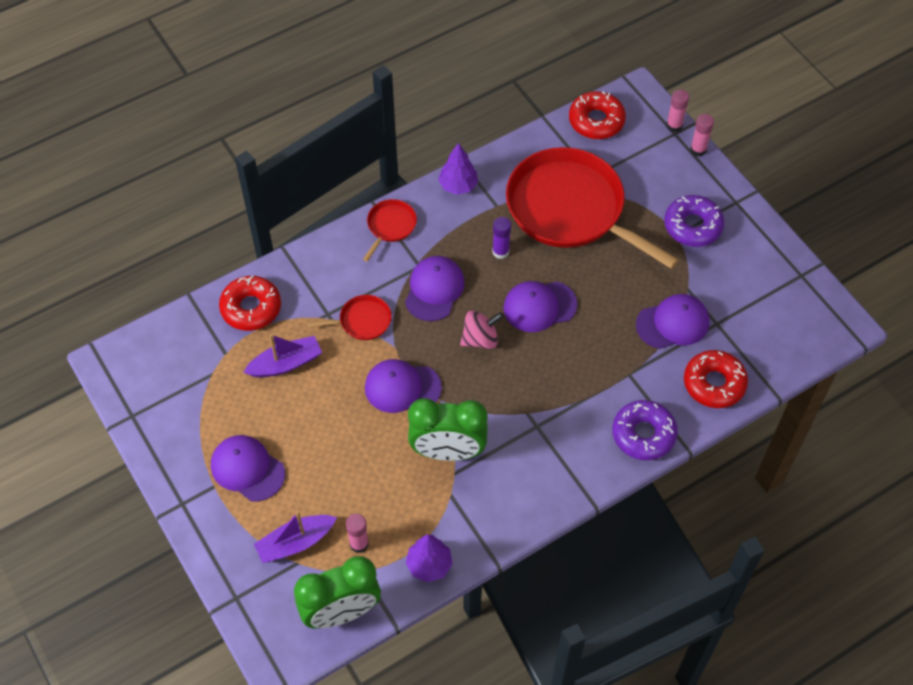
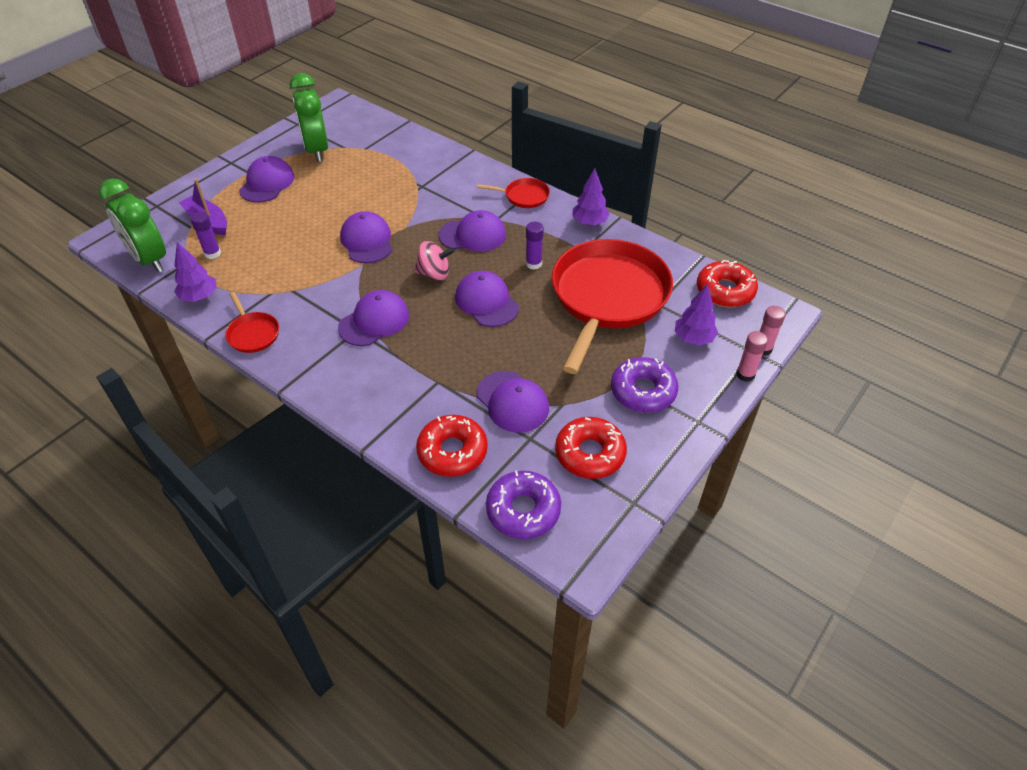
camera: 70 degrees right, 10 degrees down
(251, 308) = (410, 149): red donut -> red donut (590, 454)
(286, 363) = (366, 177): purple boat -> none
(359, 544) = (212, 253): pink glue stick -> purple glue stick
(362, 321) = (423, 204): red pan -> red pan (253, 333)
(448, 452) = (312, 281): green clock -> green clock (316, 150)
(480, 339) = (434, 273): pink spinning top -> pink spinning top turned 45 degrees counterclockwise
(530, 407) = (374, 321): none -> purple cap
(643, 434) = (371, 407): purple donut -> purple donut (523, 510)
(645, 167) = (693, 338): none -> purple tree

